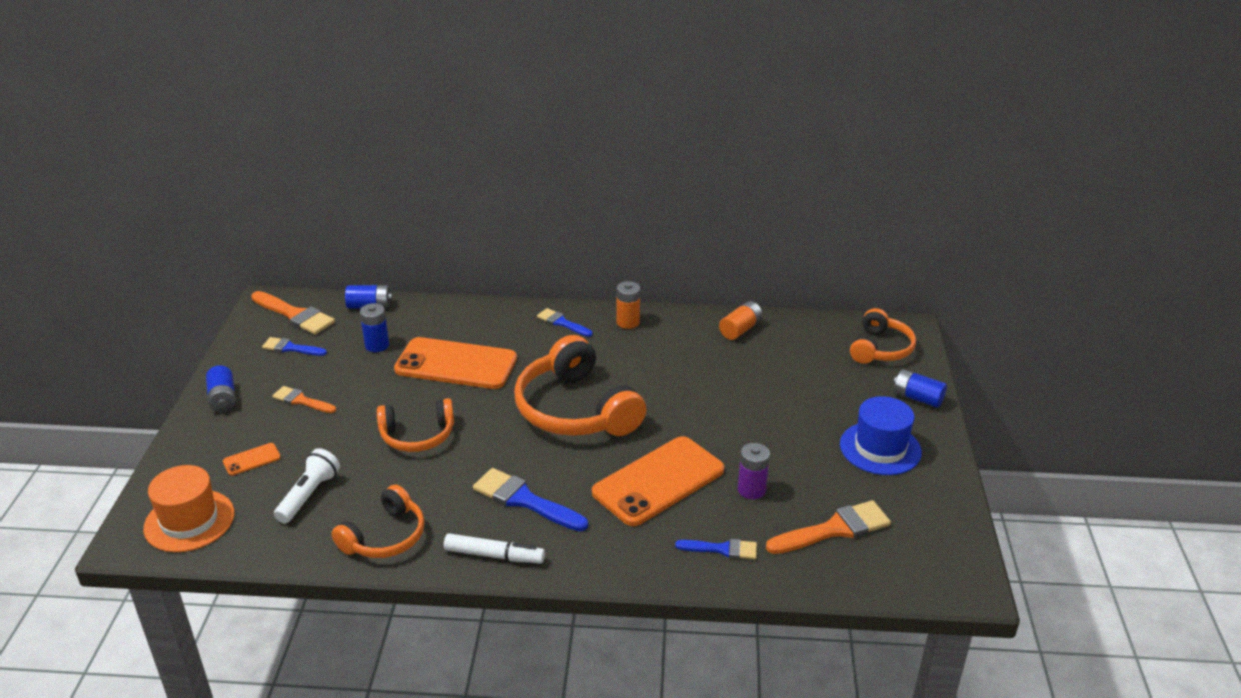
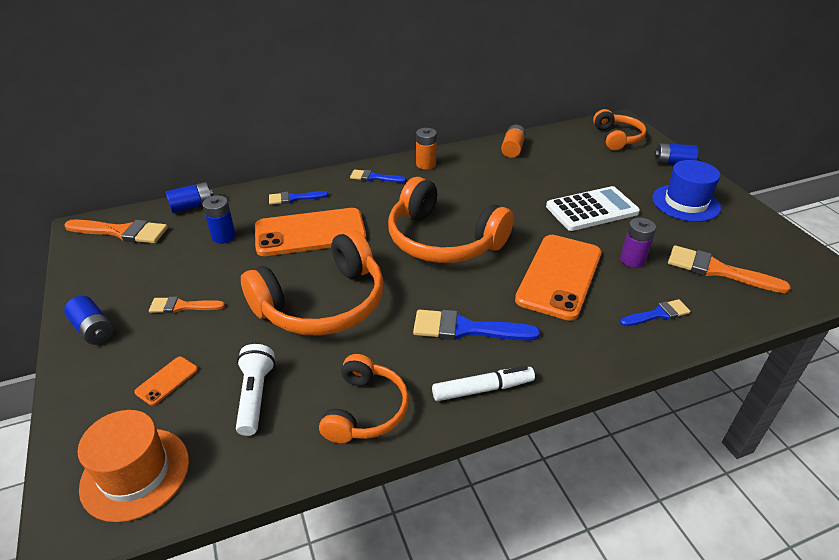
camera: 25 degrees left, 5 degrees up
(291, 348) = (138, 262): blue brush -> blue brush (294, 198)
(417, 435) = (322, 303): orange headphones -> orange headphones, size x1.70
(762, 424) = (591, 209): none -> white calculator
(834, 529) = (717, 270): orange brush -> orange brush turned 105 degrees counterclockwise

